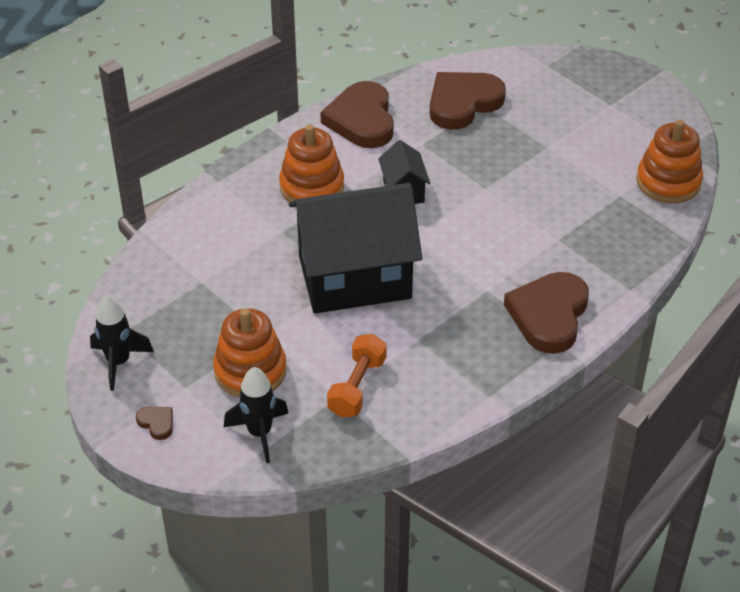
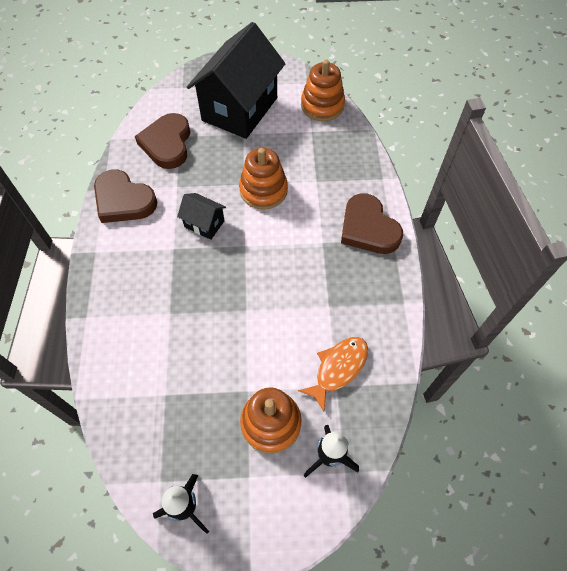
camera: 50 degrees left, 15 degrees up
(157, 423) = (265, 522): brown heart -> none
(312, 187) = (149, 268): orange stacking toy -> orange stacking toy (263, 190)
(354, 277) = (248, 302): black house -> black house (239, 109)
(357, 387) = (338, 368): orange dumbbell -> orange fish

